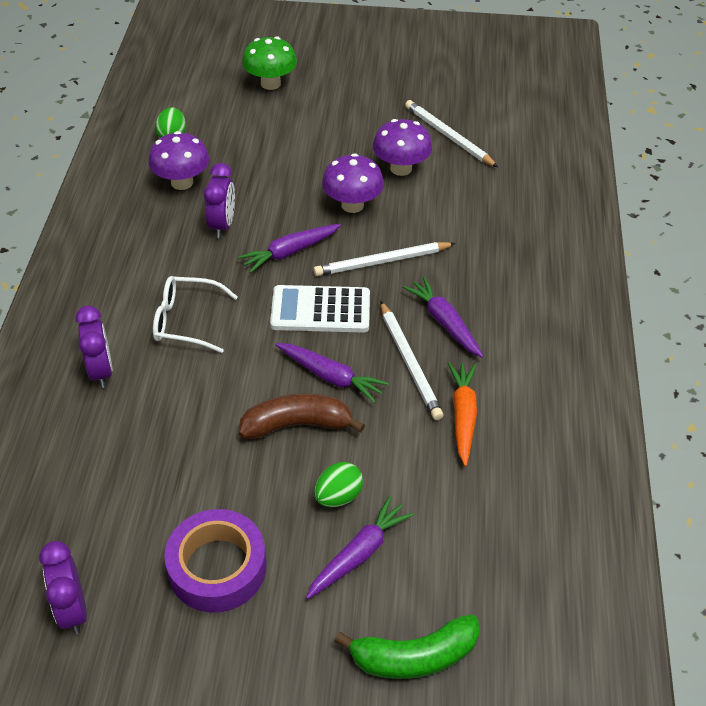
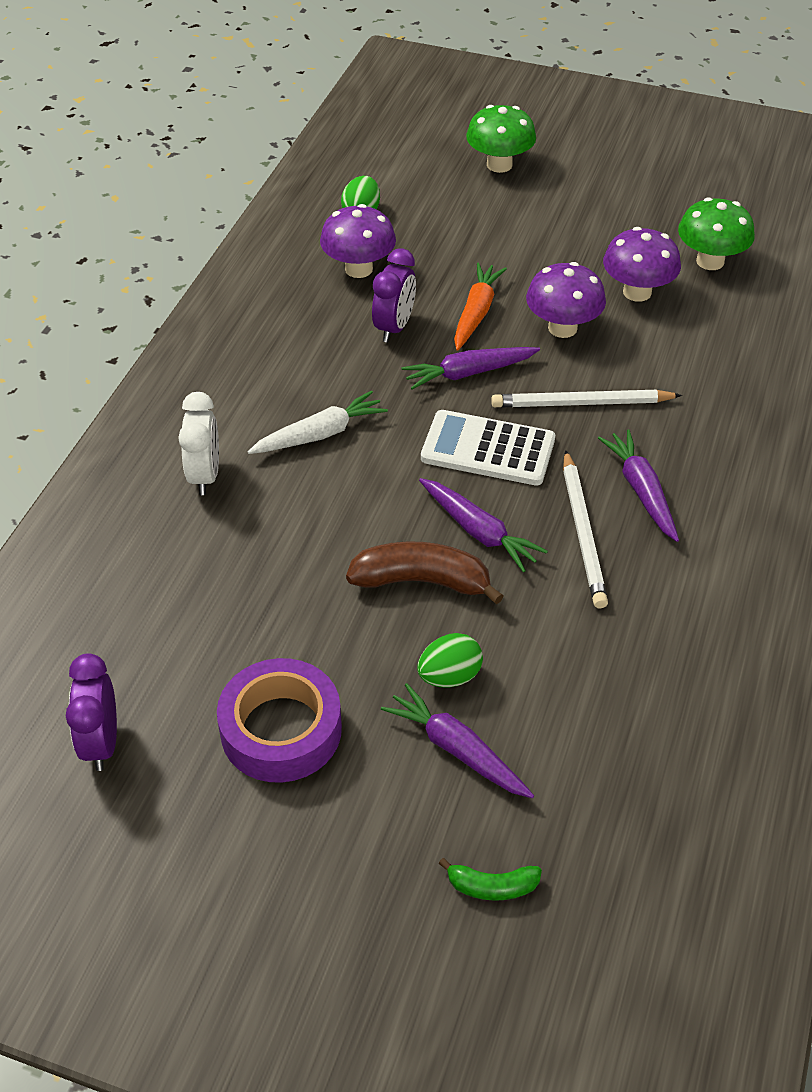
camera: 15 degrees right, 0 degrees up
(101, 371) = (205, 475): purple clock -> white clock
(186, 321) = (320, 434): white glasses -> white carrot
(359, 554) = (457, 749): purple carrot -> purple carrot turned 105 degrees counterclockwise
(414, 657) = (492, 886): green banana -> green banana, size x0.56
(448, 136) = (710, 261): white pencil -> green mushroom
(463, 416) = (634, 609): orange carrot -> orange carrot (476, 313)

